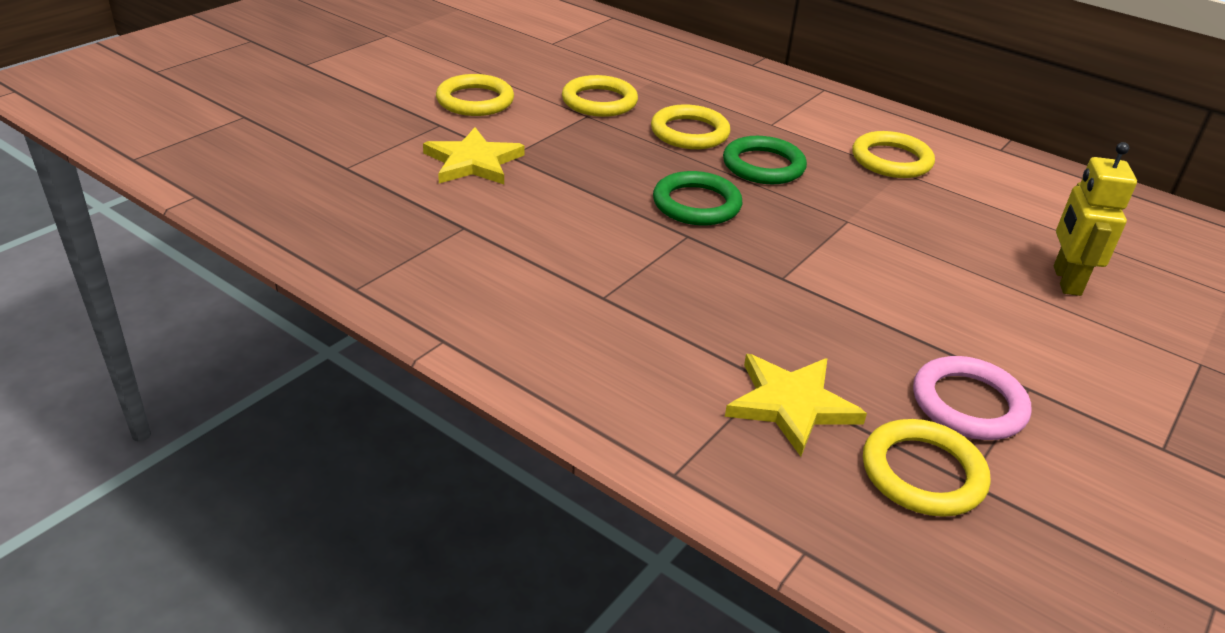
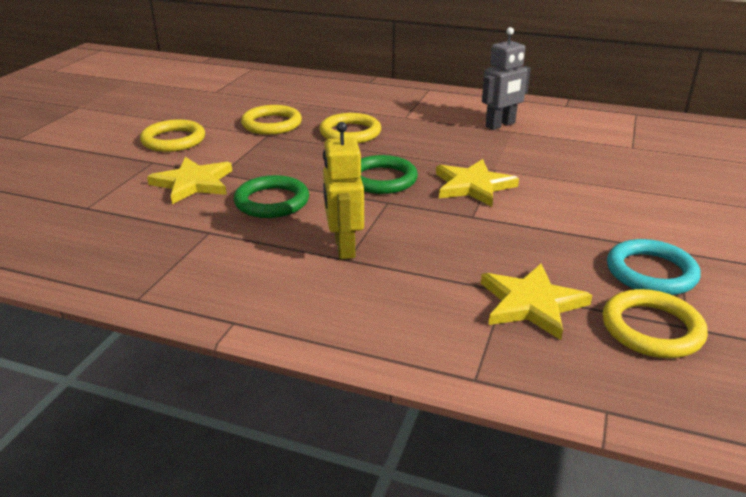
camera: 15 degrees left, 5 degrees down
(763, 166) = (415, 145): green ring -> green ring (272, 201)
(806, 238) = (473, 186): none -> yellow star
(891, 160) = (500, 125): yellow ring -> grey robot
(968, 404) = (651, 272): pink ring -> turquoise ring
(1066, 281) = (659, 177): yellow robot -> yellow robot (344, 247)

